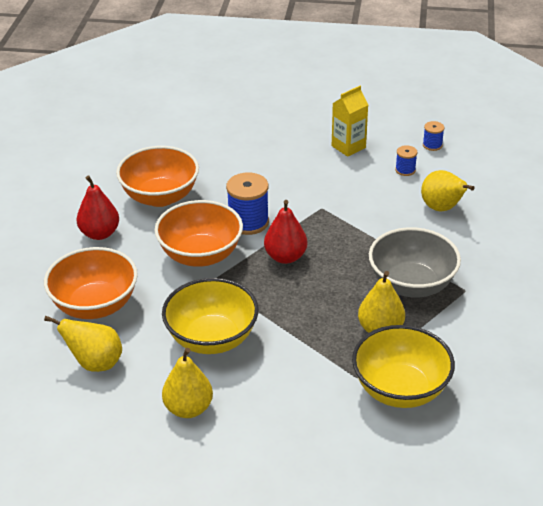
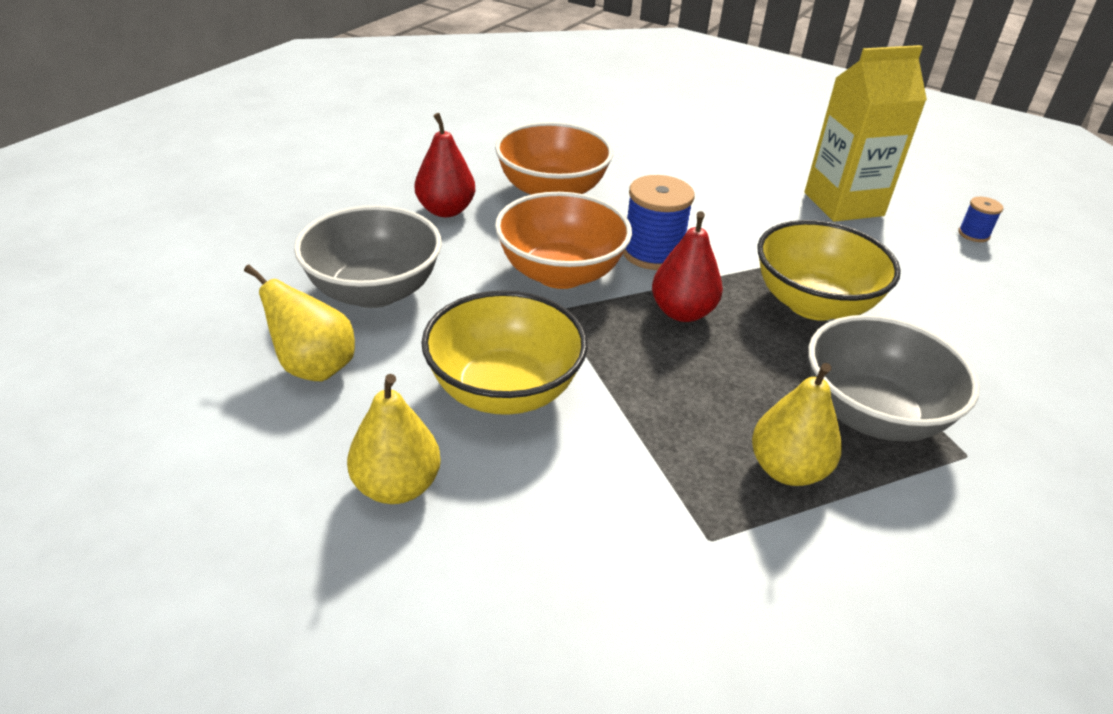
camera: 20 degrees right, 0 degrees up
(95, 305) = (374, 291): orange bowl -> grey bowl
(348, 147) = (843, 204): yellow carton -> yellow carton, size x1.61
(400, 389) = (781, 593): yellow bowl -> yellow bowl (813, 304)
(405, 170) = (919, 253): blue spool -> none
(442, 208) = (963, 319): yellow pear -> none

